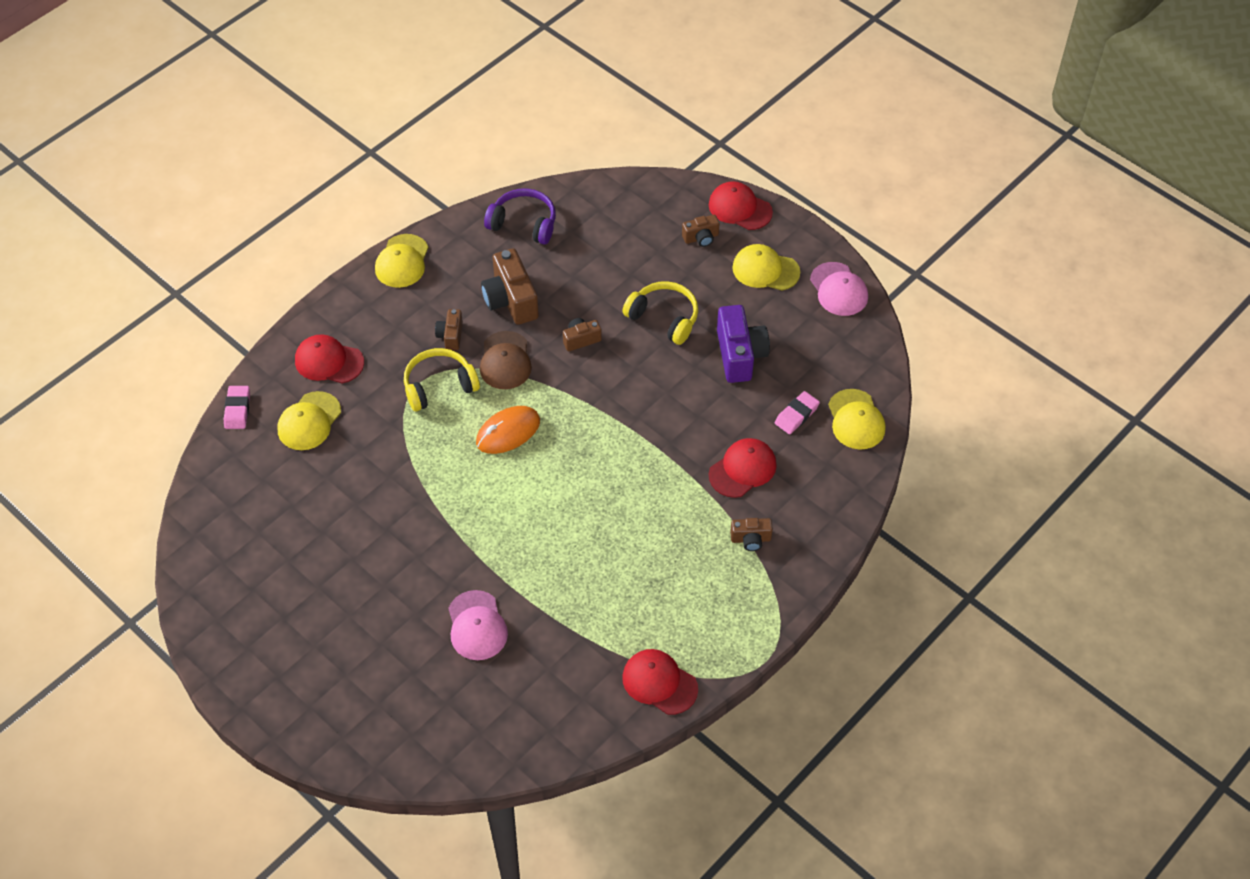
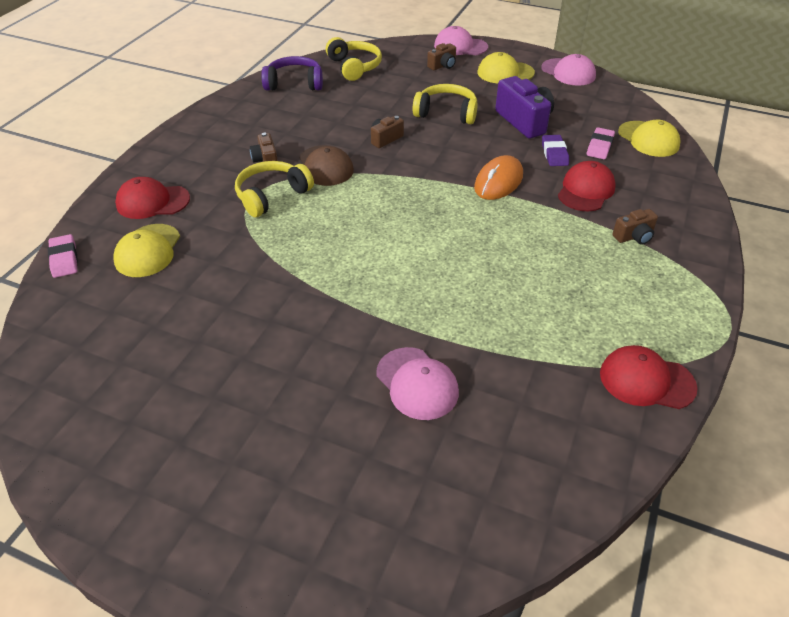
camera: 20 degrees left, 10 degrees down
(402, 261) = (197, 123): yellow cap -> none
(508, 432) = (356, 213): orange mouse -> orange mouse (498, 182)
(511, 300) = (309, 128): brown camera -> none
(601, 212) = (354, 67): none -> yellow headphones
(740, 208) = (460, 46): red cap -> pink cap
(742, 411) = (554, 153): none -> purple eraser

